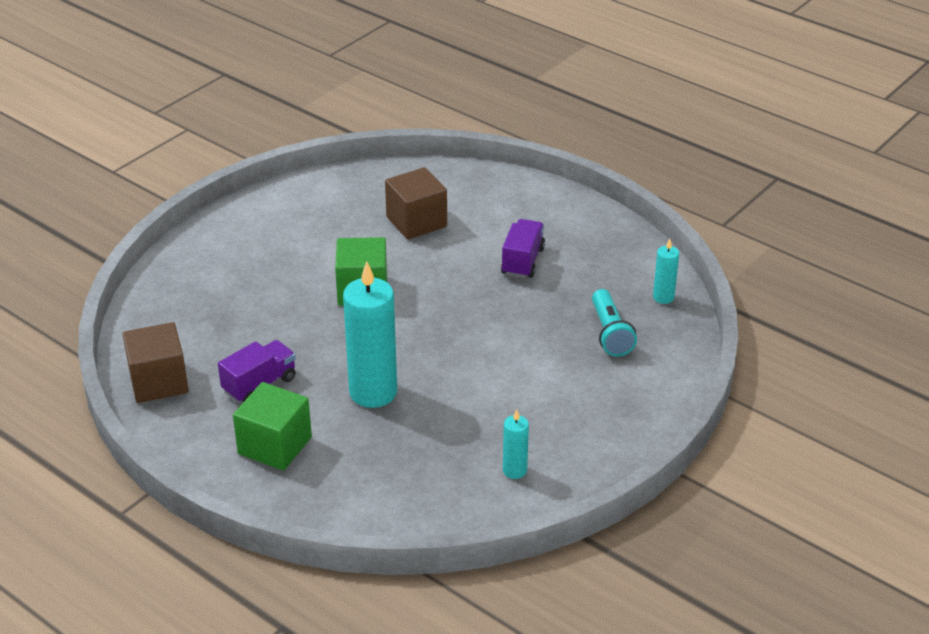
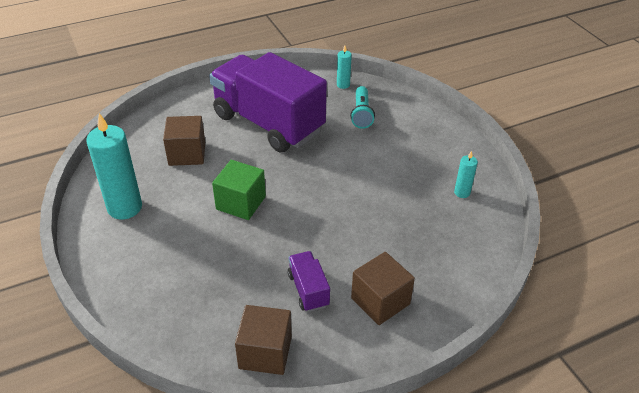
camera: 65 degrees left, 5 degrees up
(275, 445) = (380, 301): green cube -> brown cube
(373, 392) = (353, 232): turquoise candle -> turquoise candle (125, 207)
(522, 261) = (268, 123): purple truck -> purple truck, size x2.44
(610, 333) = (361, 114): turquoise flashlight -> turquoise flashlight turned 75 degrees clockwise

